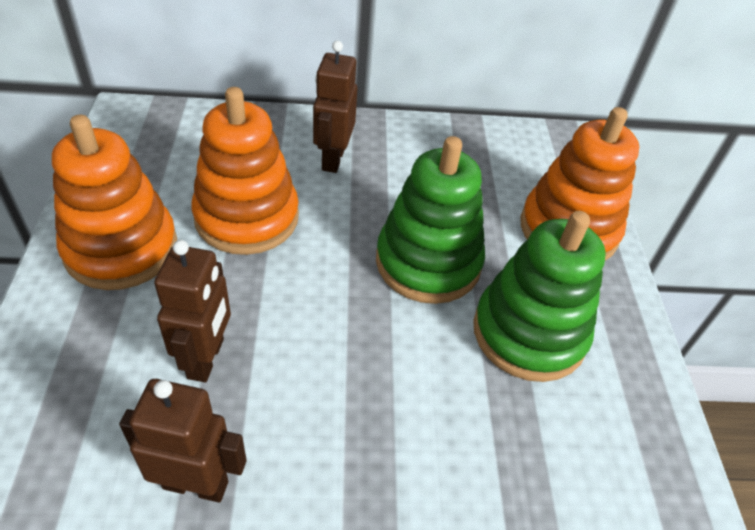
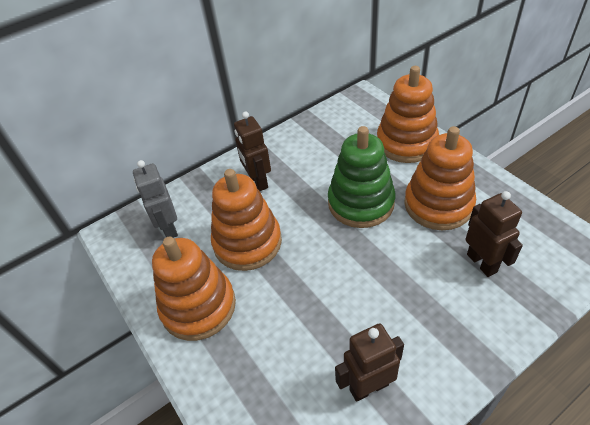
camera: 25 degrees left, 0 degrees up
(184, 146) = (169, 228): none -> grey robot
(206, 358) = (308, 327): brown robot -> brown robot (482, 263)
(529, 333) = (438, 204): green stacking toy -> orange stacking toy

